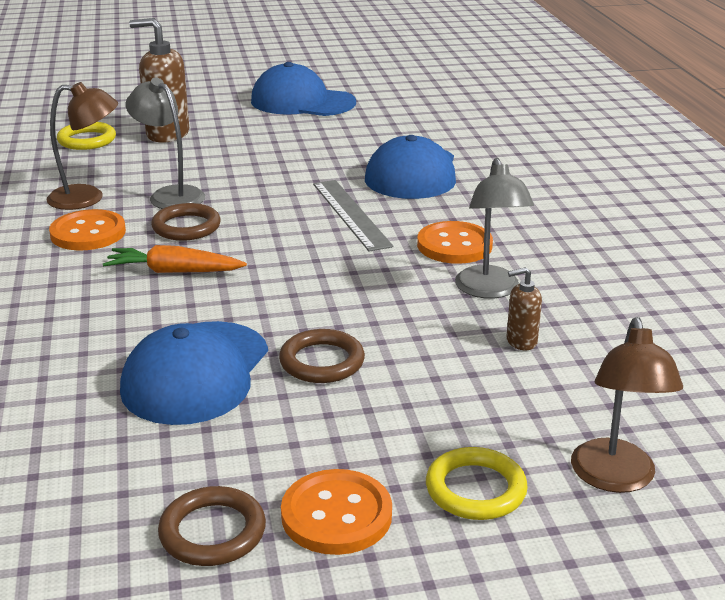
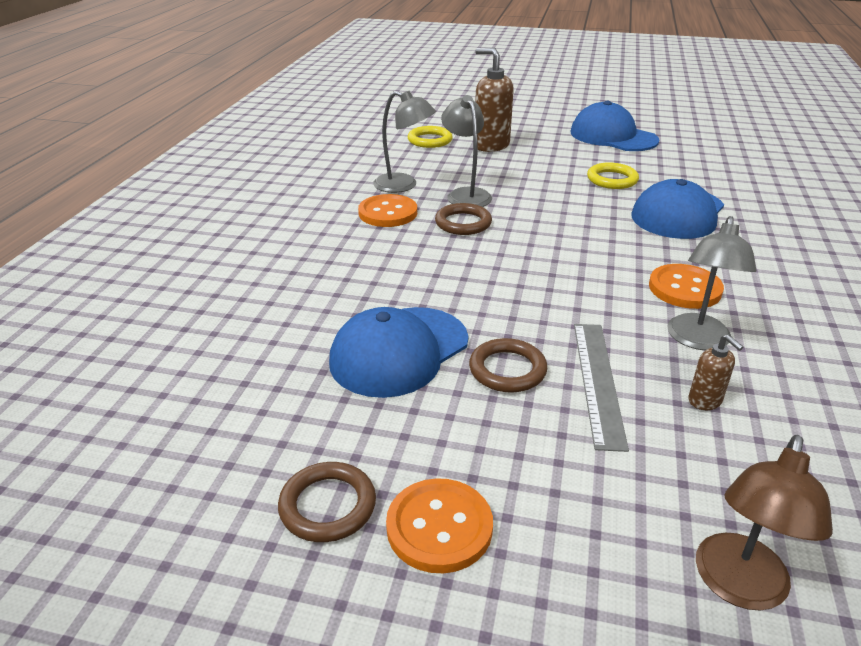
camera: 25 degrees right, 5 degrees up
(87, 198) = (403, 185): brown lamp -> grey lamp
(174, 271) = (432, 258): orange carrot -> none
(350, 214) = (604, 240): grey ruler -> grey ruler (598, 381)
(475, 489) = (583, 547): yellow ring -> yellow ring (612, 179)
(521, 341) = (705, 401): brown soap dispenser -> brown soap dispenser turned 135 degrees counterclockwise

